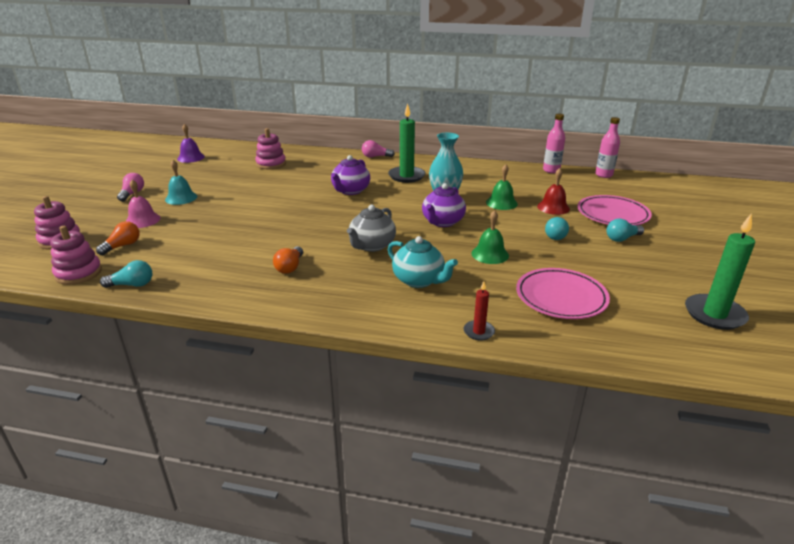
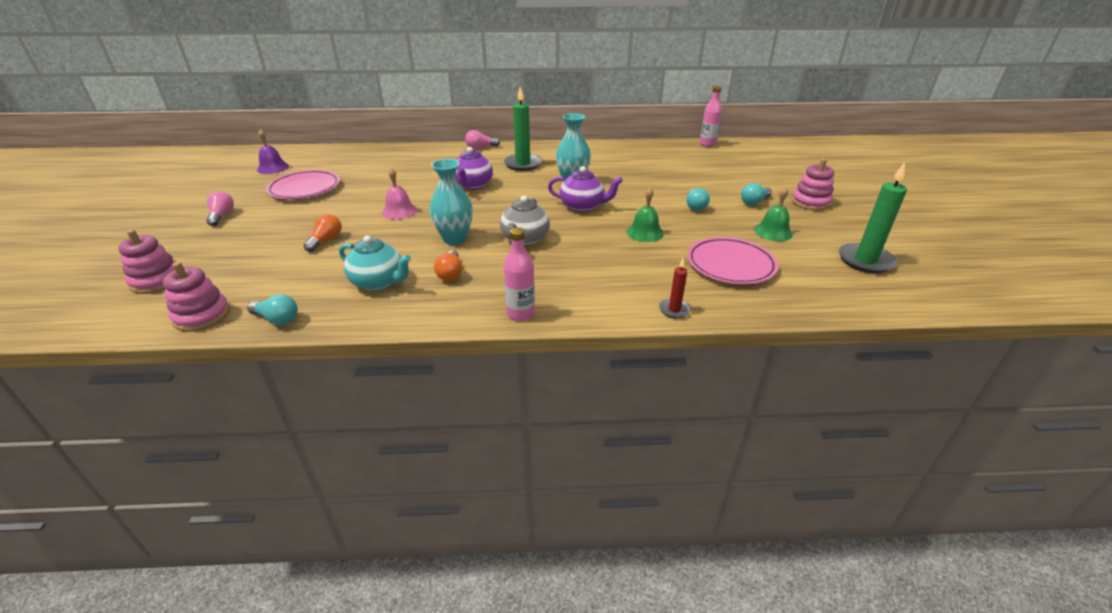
camera: 15 degrees left, 5 degrees up
(122, 246) = (241, 277): orange light bulb -> orange light bulb (326, 240)
(132, 285) = (277, 319): turquoise light bulb -> turquoise light bulb turned 45 degrees clockwise
(142, 220) = (251, 244): pink bell -> pink bell (399, 211)
(181, 198) = (285, 214): turquoise bell -> none
(271, 164) = (370, 166): pink stacking toy -> pink stacking toy (810, 202)
(309, 237) = (454, 239): none -> turquoise vase
(419, 280) = (591, 268): turquoise teapot -> turquoise teapot (379, 282)
(442, 222) = (583, 206): purple teapot -> purple teapot turned 90 degrees counterclockwise
(501, 203) = (629, 181): green bell -> green bell (773, 231)
(551, 170) = (658, 144): pink bottle -> pink bottle (520, 313)
(553, 207) = (679, 180): red bell -> none
(612, 214) = (734, 180): pink plate -> pink plate (305, 188)

